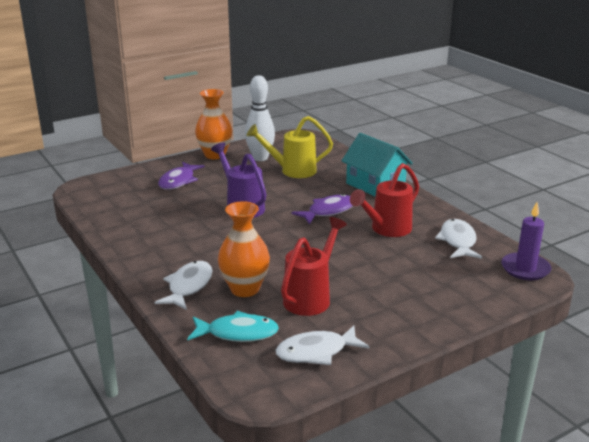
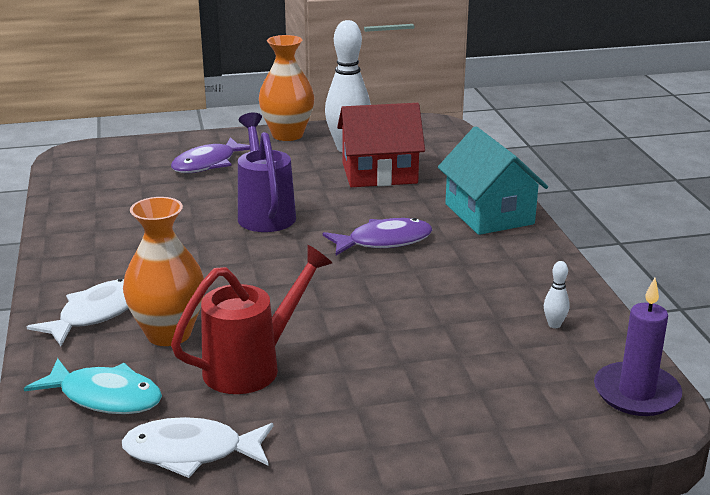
camera: 20 degrees right, 0 degrees up
(292, 171) = (379, 173): yellow watering can -> red house
(386, 229) = (451, 285): red watering can -> none
(458, 241) = (554, 325): white fish -> white bowling pin

